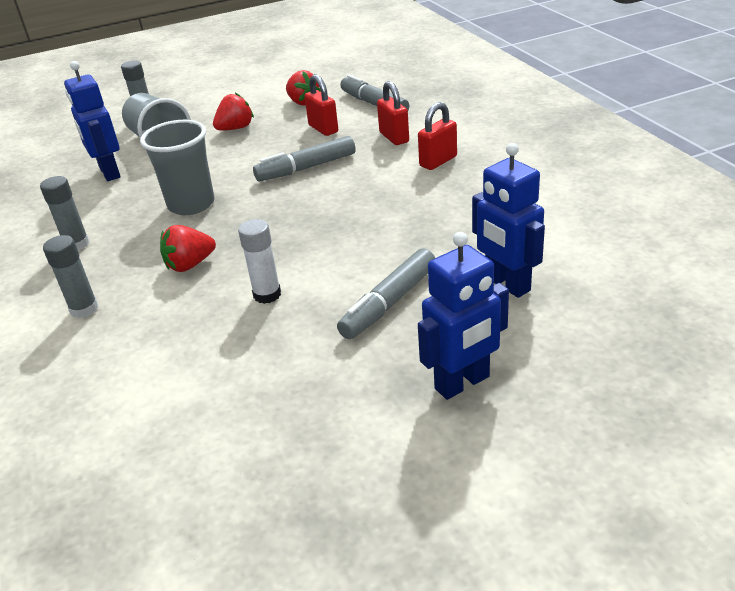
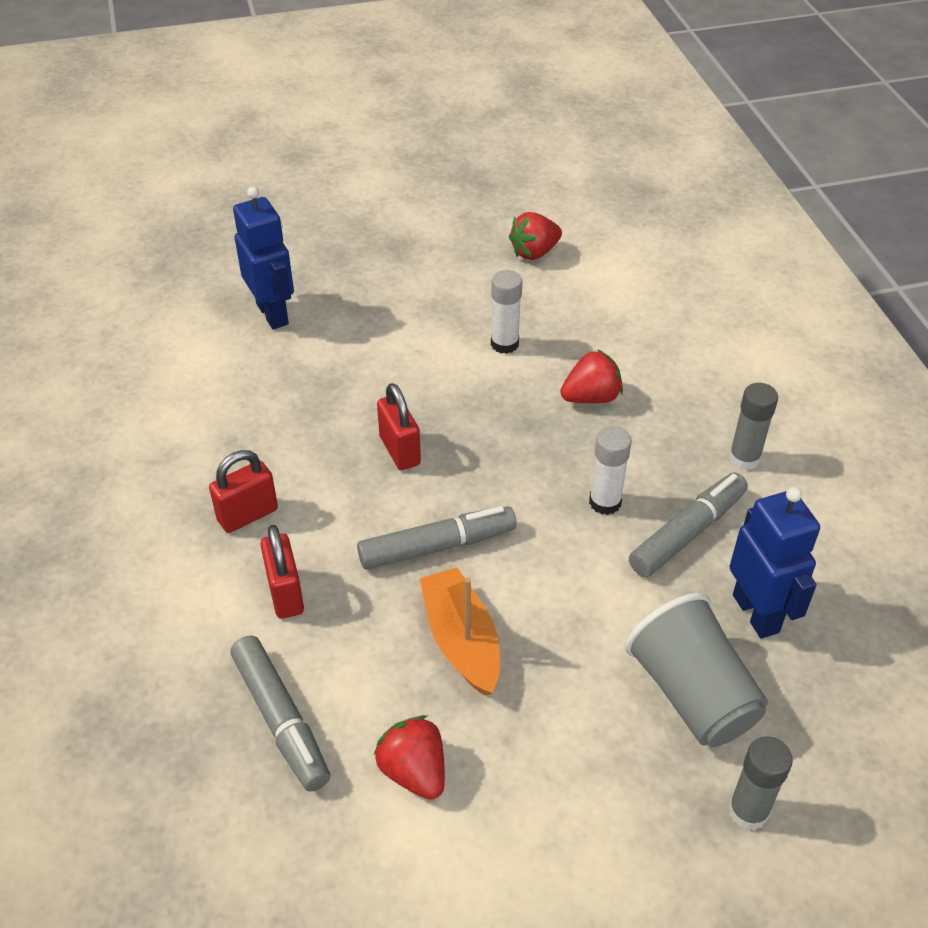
camera: 175 degrees left, 10 degrees up
(84, 309) = (695, 361): grey glue stick -> none
(191, 204) = (605, 502): grey cup -> white glue stick
(235, 128) = (551, 702): red strawberry -> red strawberry (534, 252)
(285, 138) = (461, 640): none -> orange boat
(323, 129) = (392, 654): red padlock -> red padlock (400, 450)
(389, 303) = (388, 314): grey marker -> grey marker (687, 532)
(462, 383) = (355, 240): blue robot -> none

